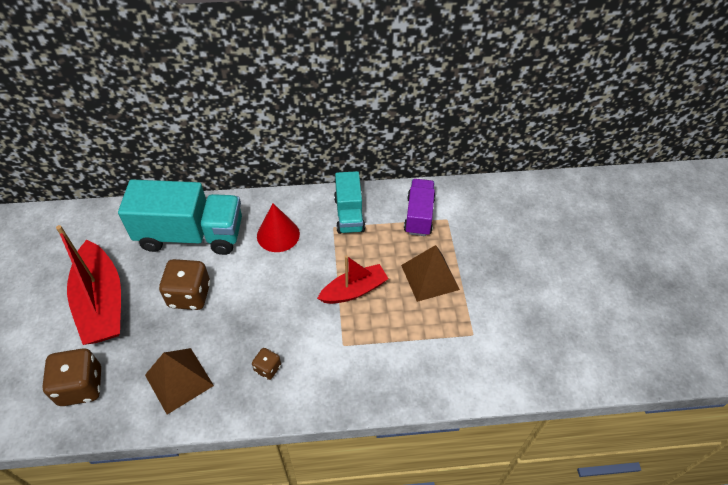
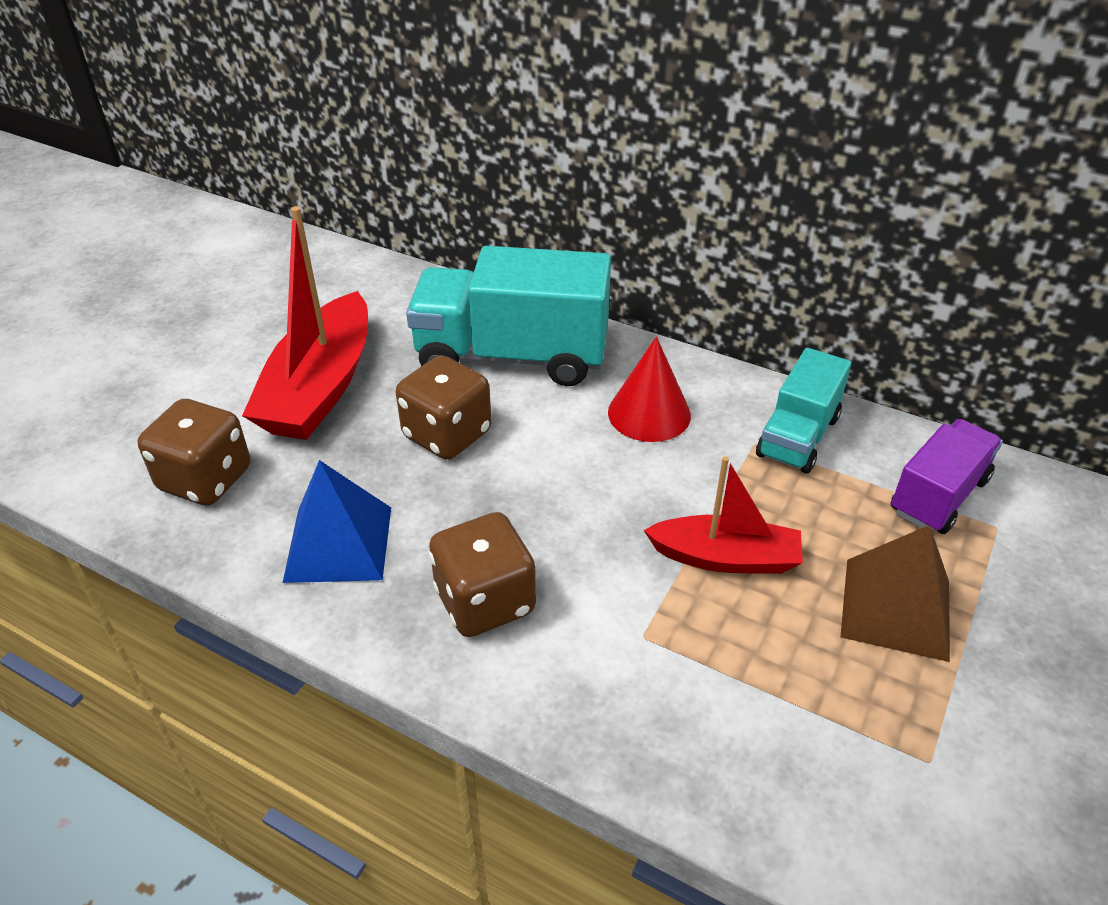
camera: 35 degrees right, 10 degrees down
(179, 380) = (338, 543): brown pyramid -> blue pyramid
(191, 235) = (512, 356): turquoise truck -> turquoise truck turned 150 degrees clockwise
(267, 368) = (485, 601): brown dice -> brown dice, size x1.90

